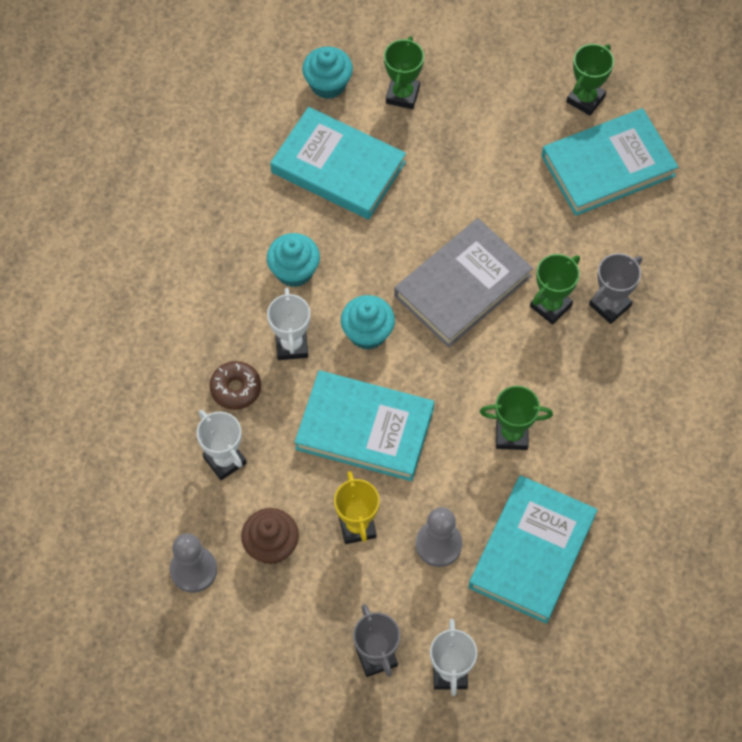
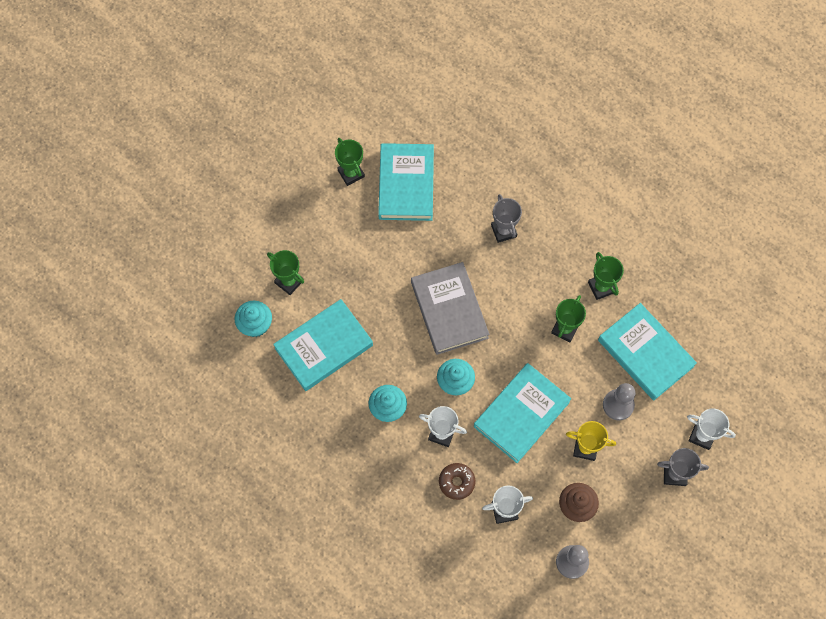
camera: 65 degrees left, 5 degrees up
(550, 306) = (488, 265): green trophy -> green trophy (601, 287)

